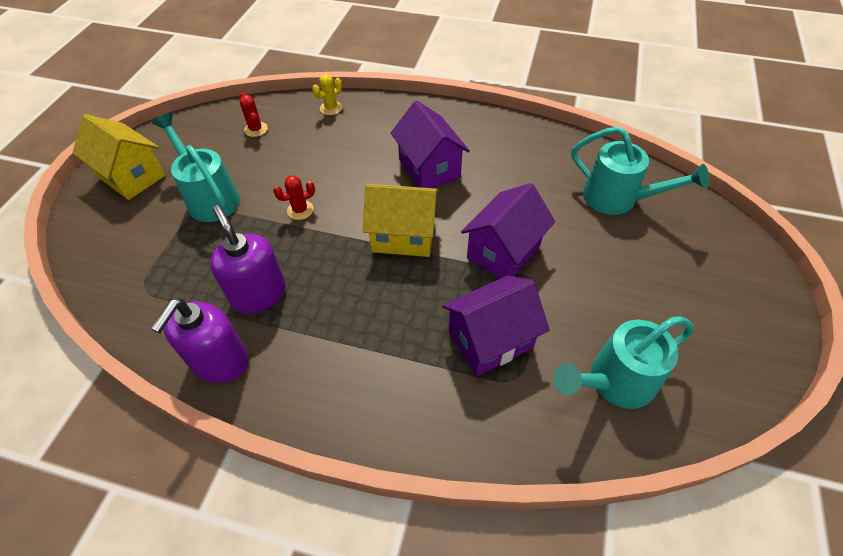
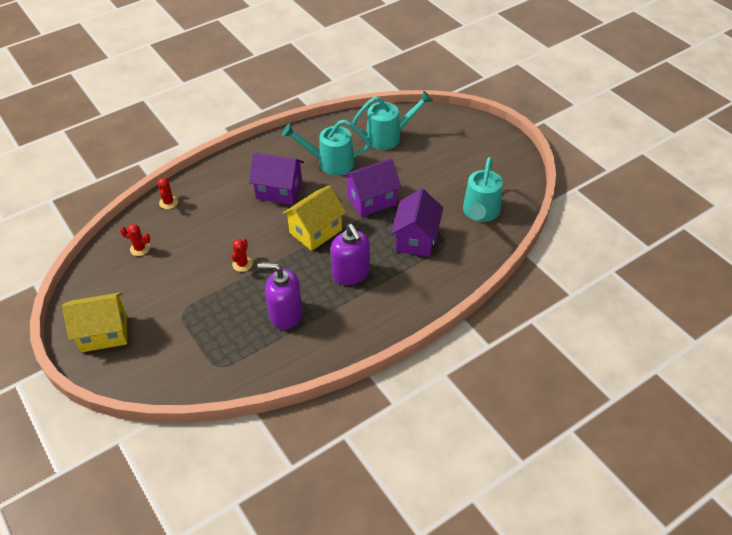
camera: 50 degrees left, 5 degrees down
(210, 197) = (177, 301): turquoise watering can -> turquoise watering can (330, 163)
(220, 361) = (314, 352): purple soap dispenser -> purple soap dispenser (351, 273)
(331, 108) = (168, 202): yellow cactus -> red cactus
(503, 252) = (371, 200): purple house -> purple house turned 75 degrees clockwise

